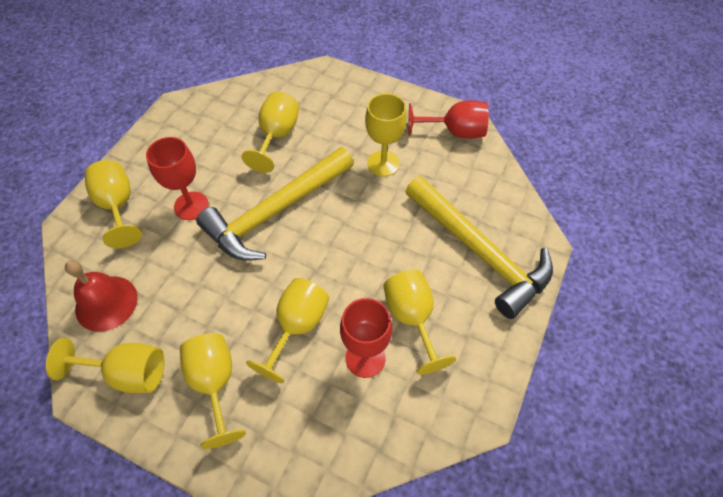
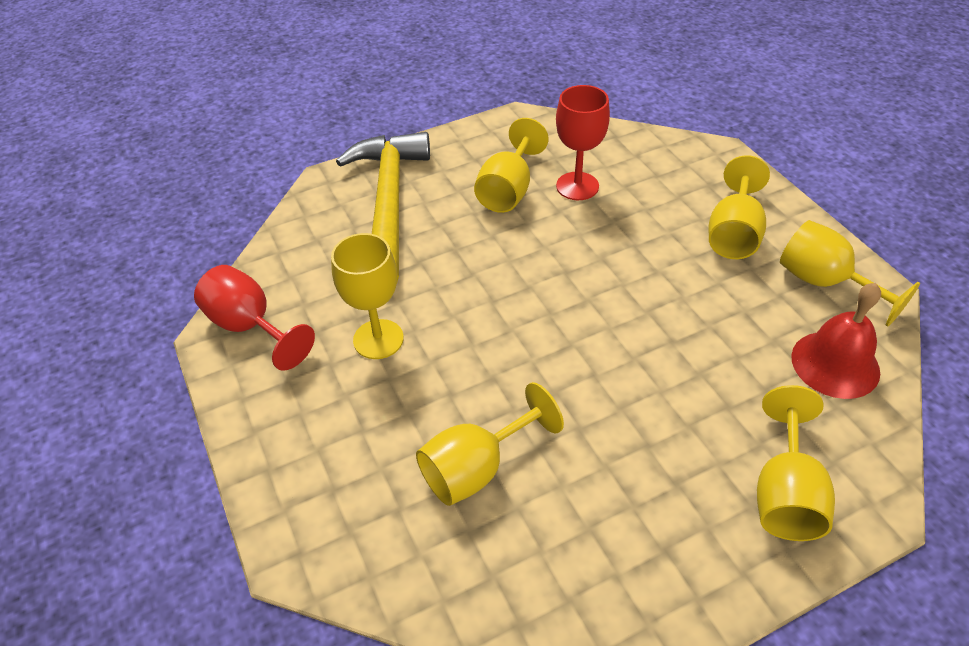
camera: 140 degrees left, 10 degrees down
(191, 206) = (671, 429): red goblet -> none
(275, 211) = (562, 357): yellow hammer -> none
(297, 327) = (623, 236): yellow goblet -> none

